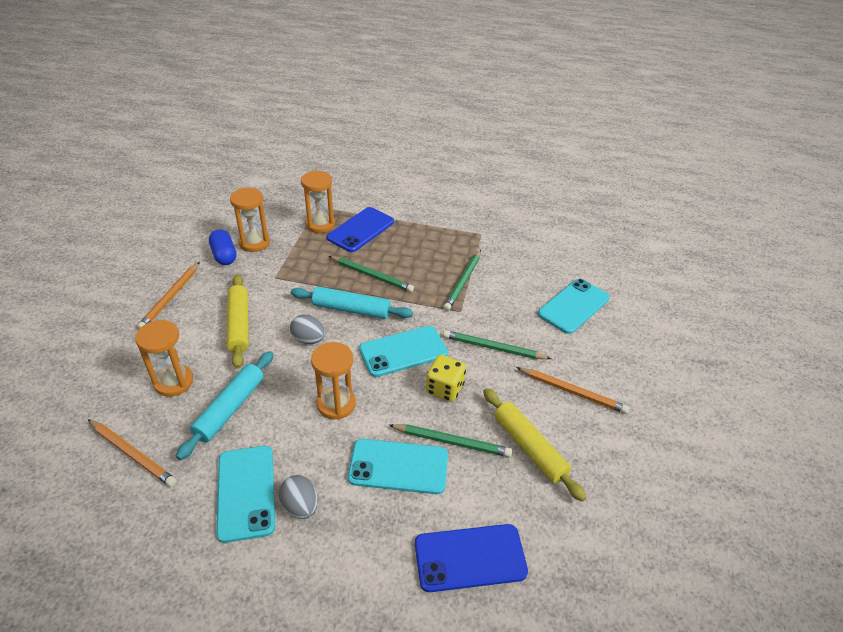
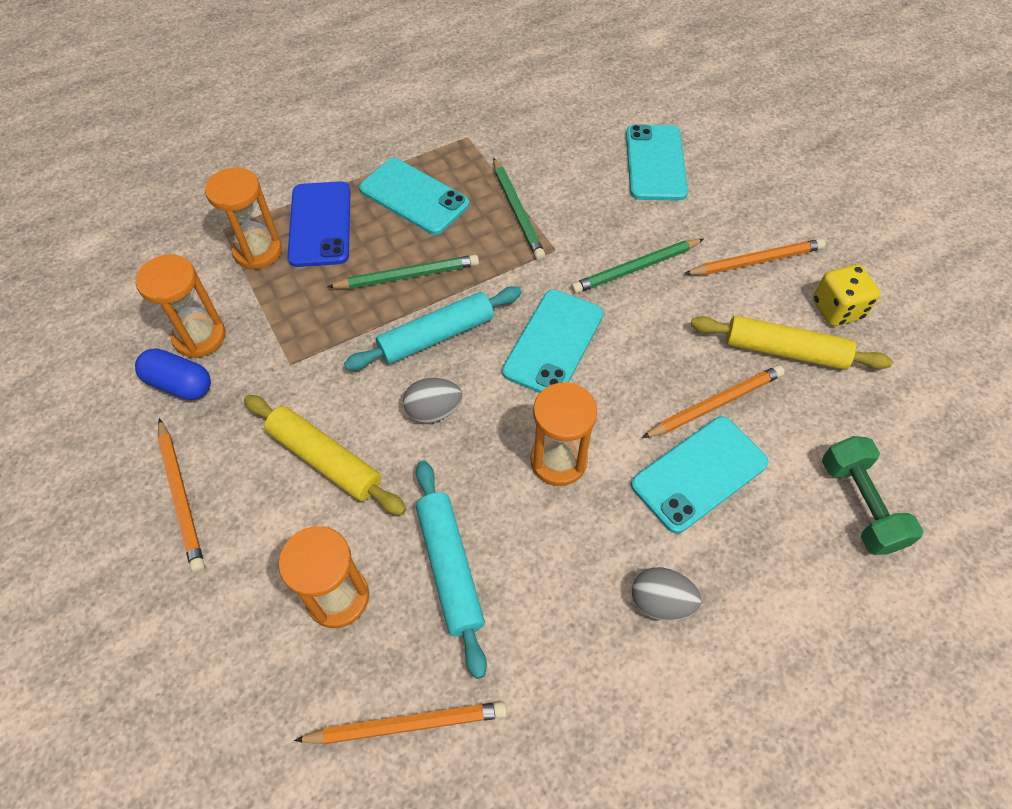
camera: 40 degrees left, 15 degrees up
(246, 492) = (590, 641): turquoise phone -> turquoise phone (414, 197)
(444, 388) = (643, 352): yellow dice -> yellow dice (837, 309)
(451, 442) = (715, 404): green pencil -> orange pencil
(470, 558) = (859, 505): blue phone -> green dumbbell

